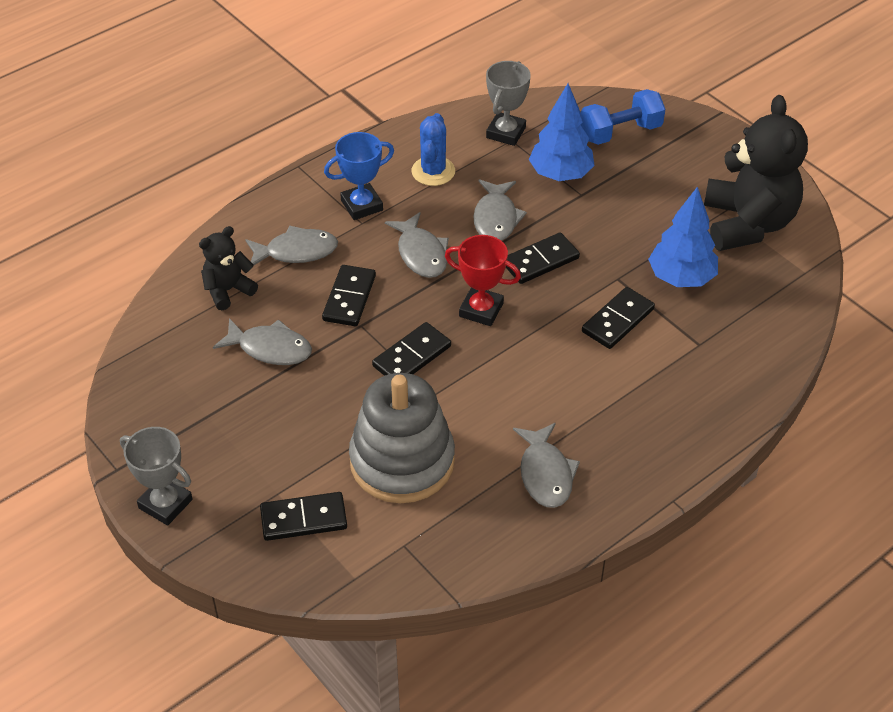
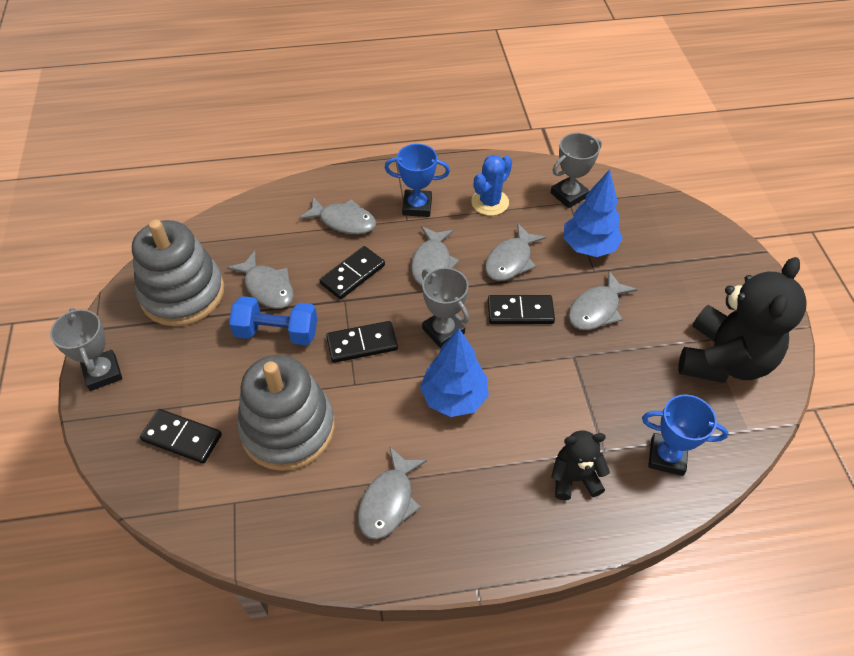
camera: 30 degrees right, 5 degrees up
(183, 394) = (182, 293): none -> grey stacking toy
(228, 290) = (274, 229): black teddy bear -> black teddy bear (574, 478)
(481, 310) = (443, 331): red trophy -> grey trophy
(608, 228) = (596, 309): none -> grey fish
(617, 320) = (547, 393): black domino -> none
(620, 132) = (664, 232): blue dumbbell -> blue dumbbell (277, 332)
(681, 278) = (629, 382): blue tree -> blue tree (454, 398)
(754, 324) = (666, 456): none -> blue trophy

